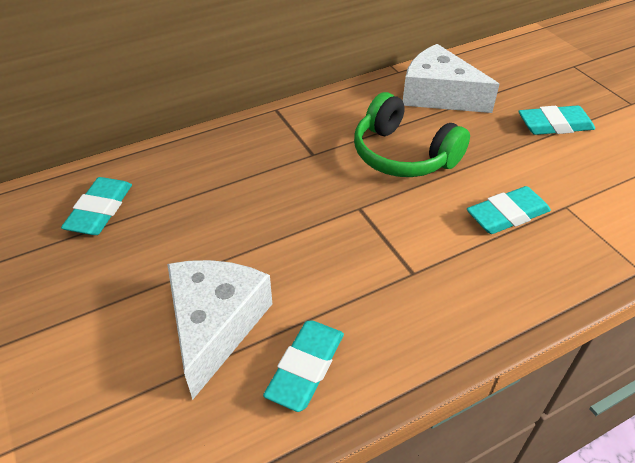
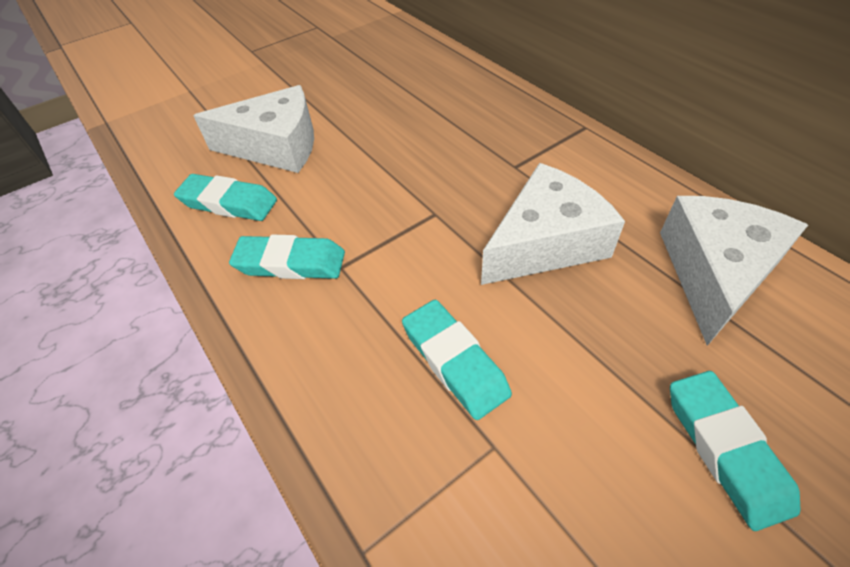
camera: 85 degrees right, 5 degrees up
(100, 210) = (395, 64): turquoise eraser -> turquoise eraser (290, 263)
(403, 155) = (545, 242): green headphones -> white cheese

